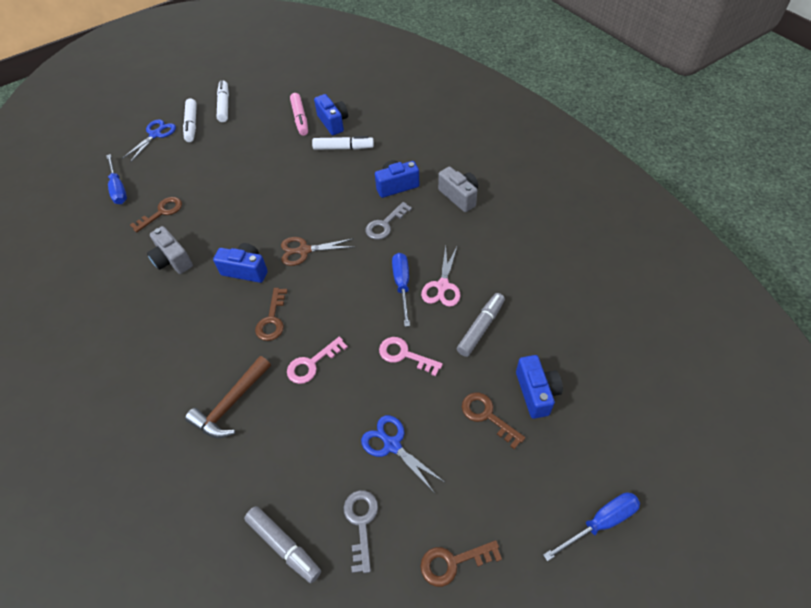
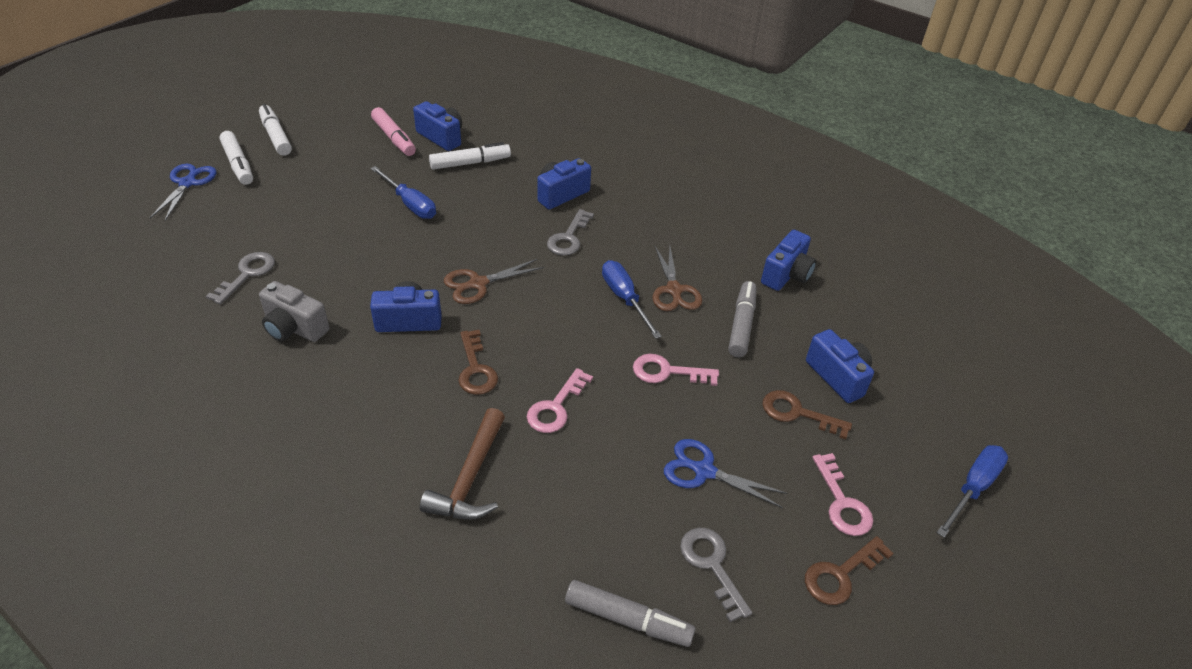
camera: 25 degrees left, 10 degrees down
(118, 189) = (162, 256): blue screwdriver -> blue screwdriver (410, 204)
(161, 212) = (247, 274): brown key -> grey key
(442, 286) = (674, 290): pink scissors -> brown scissors
(459, 196) = (644, 194): grey camera -> none
(484, 502) = (842, 502): none -> pink key
(539, 291) = (786, 275): none -> blue camera

